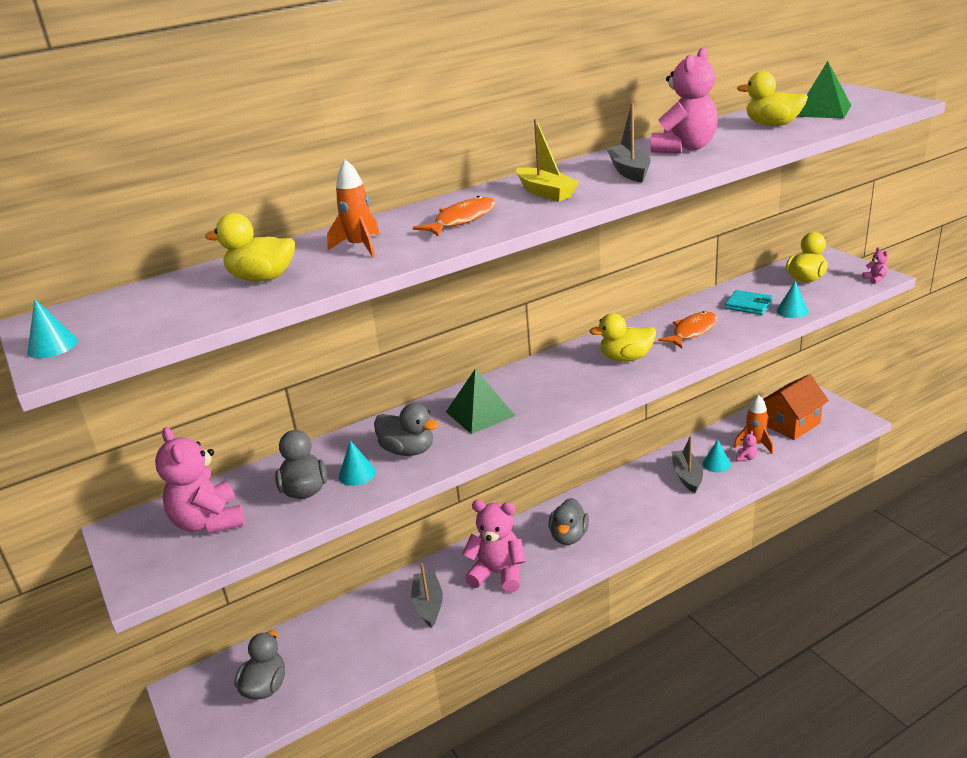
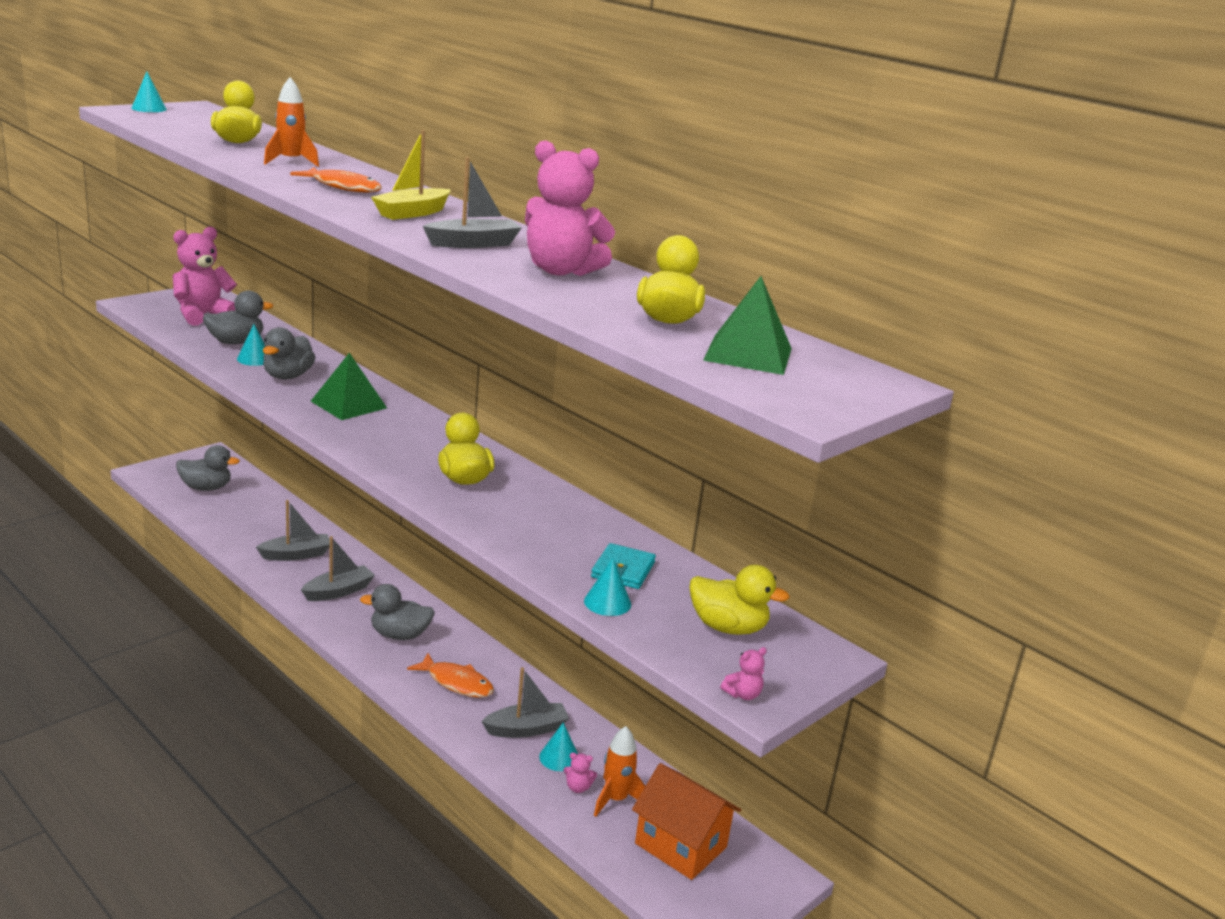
camera: 70 degrees right, 5 degrees down
(498, 573) = (338, 591): pink teddy bear -> grey boat
(692, 331) = (536, 523): orange fish -> orange fish (456, 683)

